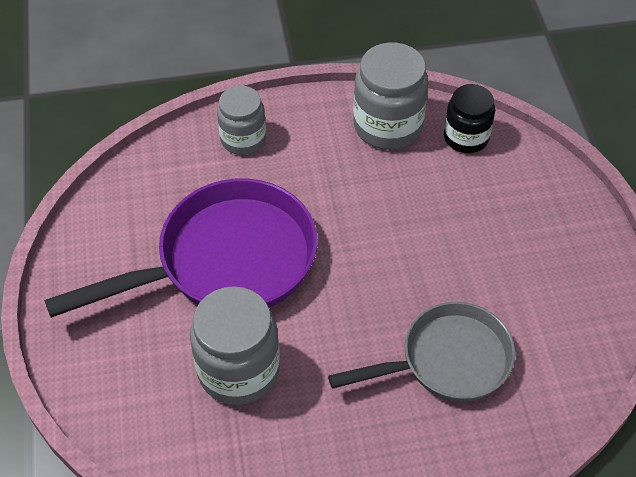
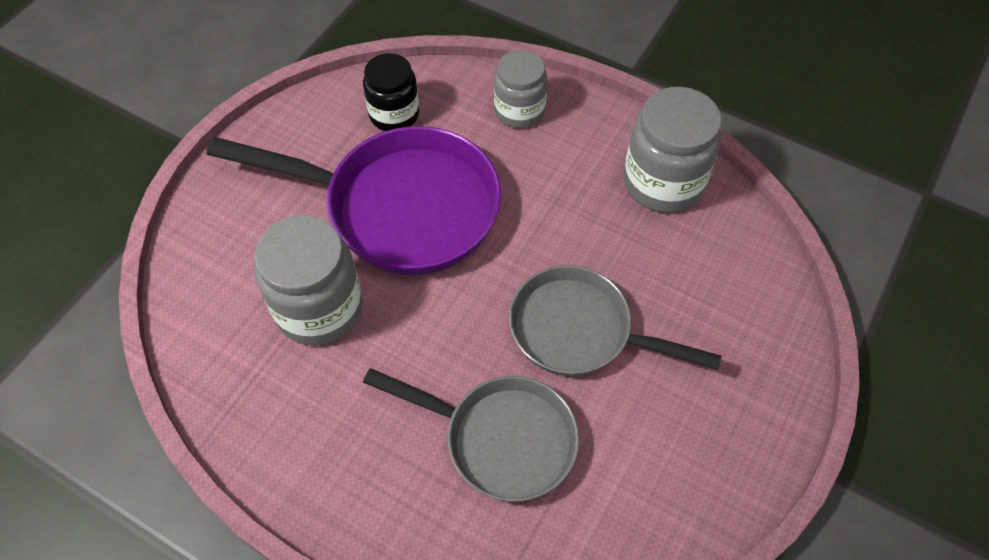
camera: 40 degrees right, 5 degrees up
(429, 257) = (579, 331): none -> grey pan
(466, 137) = (730, 243): black jar -> black jar (394, 114)

